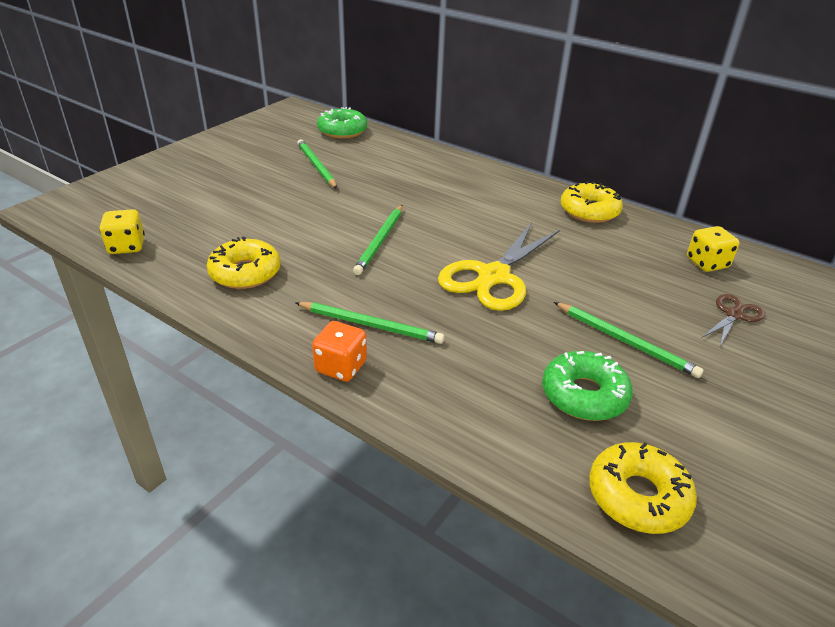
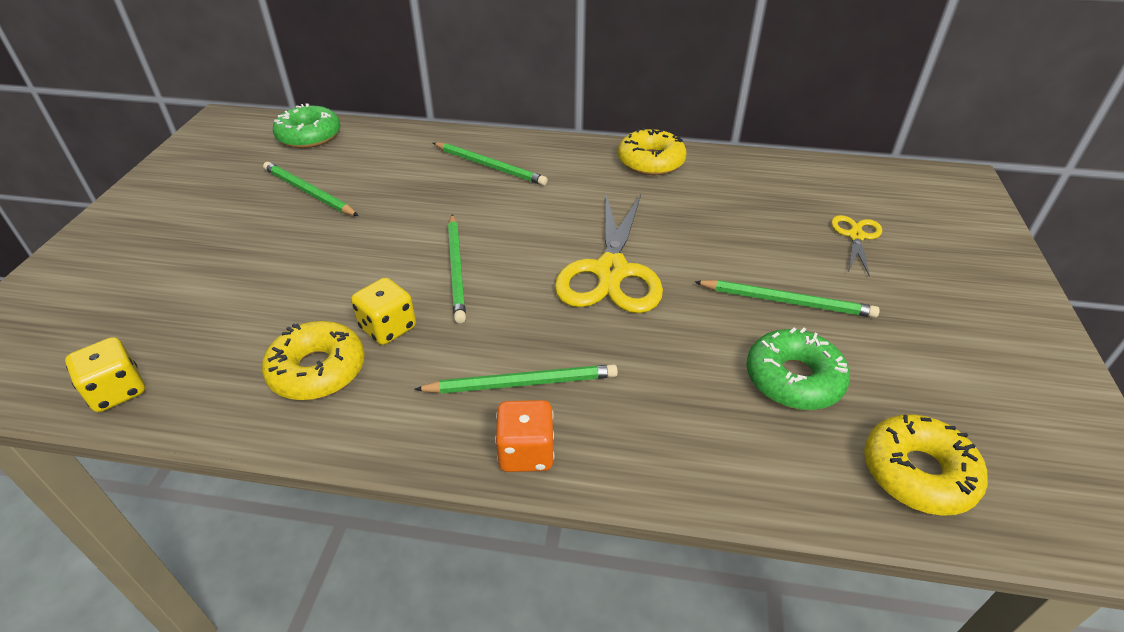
camera: 25 degrees left, 5 degrees up
(456, 182) = (490, 166): none -> green pencil
(707, 263) = (795, 187): yellow dice -> yellow dice (388, 328)
(734, 315) = (856, 236): brown scissors -> yellow scissors

